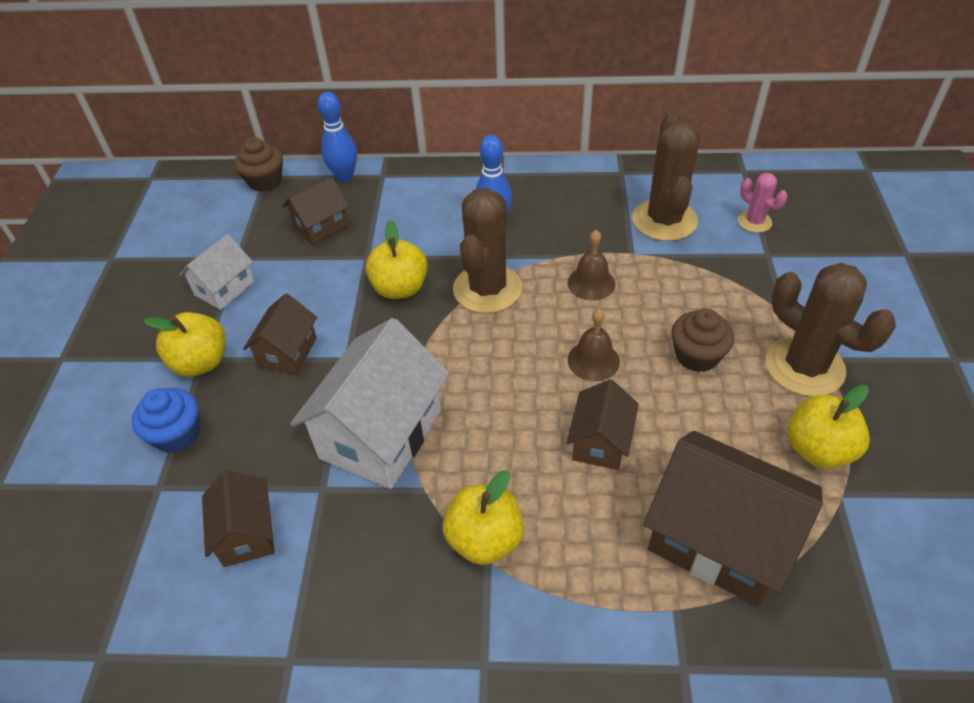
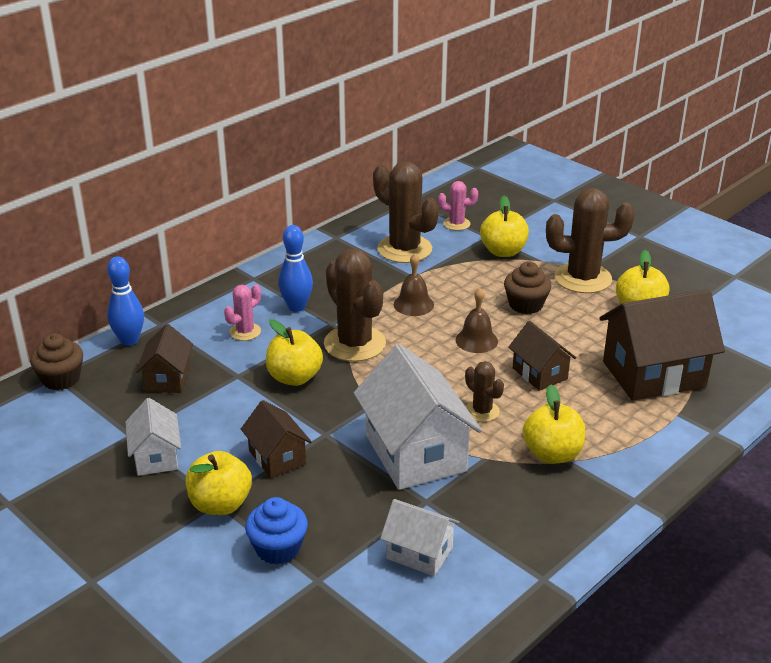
camera: 50 degrees left, 15 degrees down
(247, 533) = (419, 553): brown house -> white house
(426, 220) = (245, 332): none -> pink cactus
(491, 439) = (482, 411): none -> brown cactus
(759, 281) = (503, 251): none -> yellow apple

